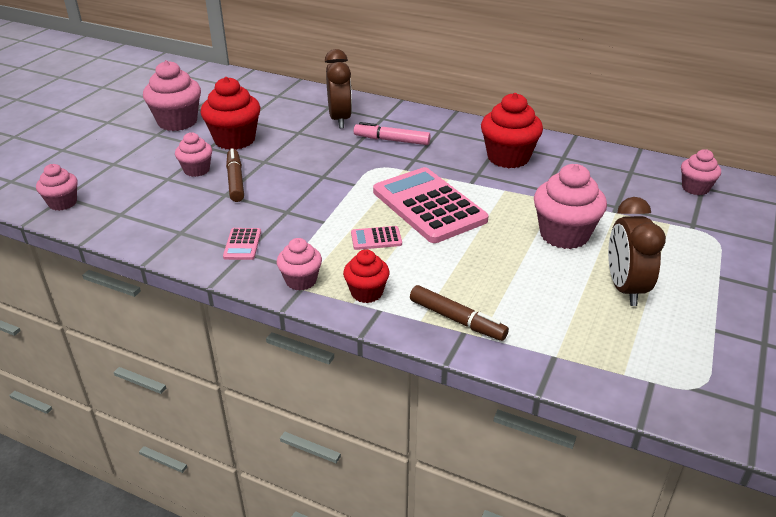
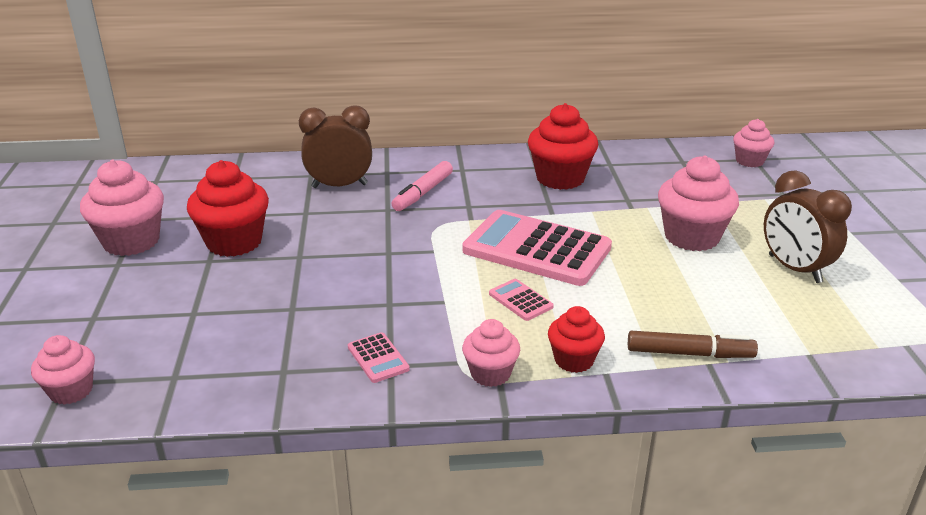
camera: 30 degrees left, 5 degrees down
(197, 170) = (223, 291): pink cupcake -> none
(235, 181) = (288, 289): brown marker -> none
(340, 119) = (339, 186): brown clock -> brown clock turned 60 degrees counterclockwise
(376, 238) = (520, 300): pink calculator -> pink calculator turned 90 degrees clockwise
(392, 140) = (423, 193): pink marker -> pink marker turned 45 degrees counterclockwise

